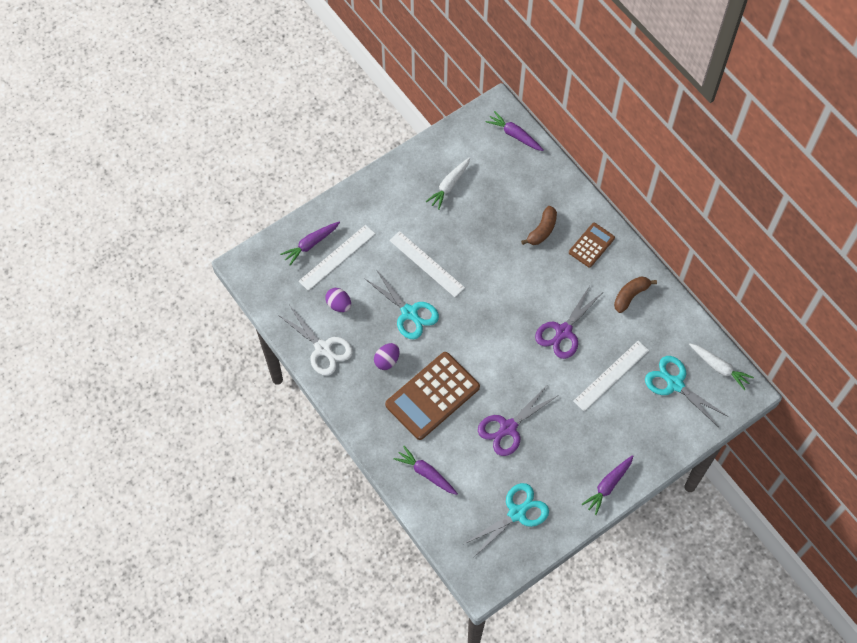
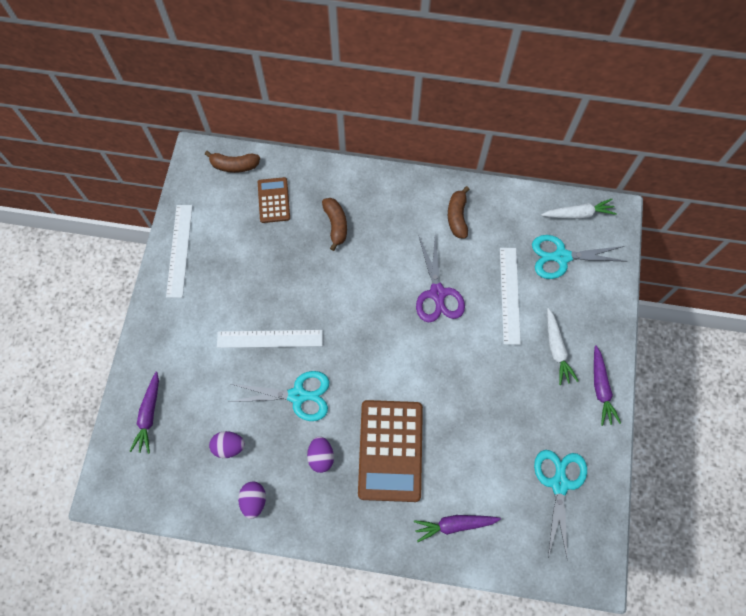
camera: 45 degrees left, 5 degrees up
(323, 348) = (254, 500): white scissors -> purple egg
(337, 257) = (185, 405): white ruler -> white ruler (180, 250)
(449, 185) = (221, 254): white carrot -> white carrot (556, 349)
(508, 428) = (478, 417): purple scissors -> none
(514, 135) = (234, 165): purple carrot -> brown banana
(591, 245) = (386, 203): brown calculator -> brown calculator (274, 200)

